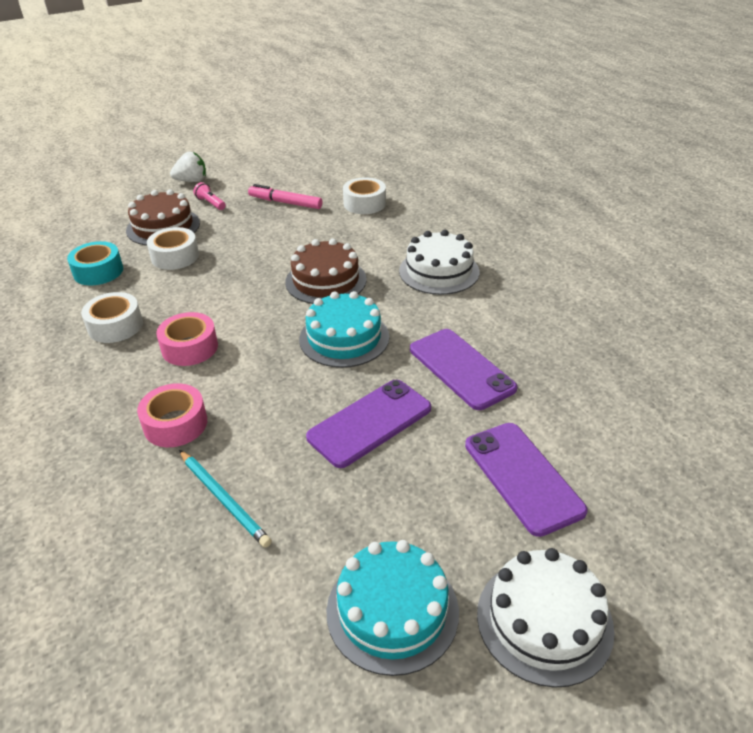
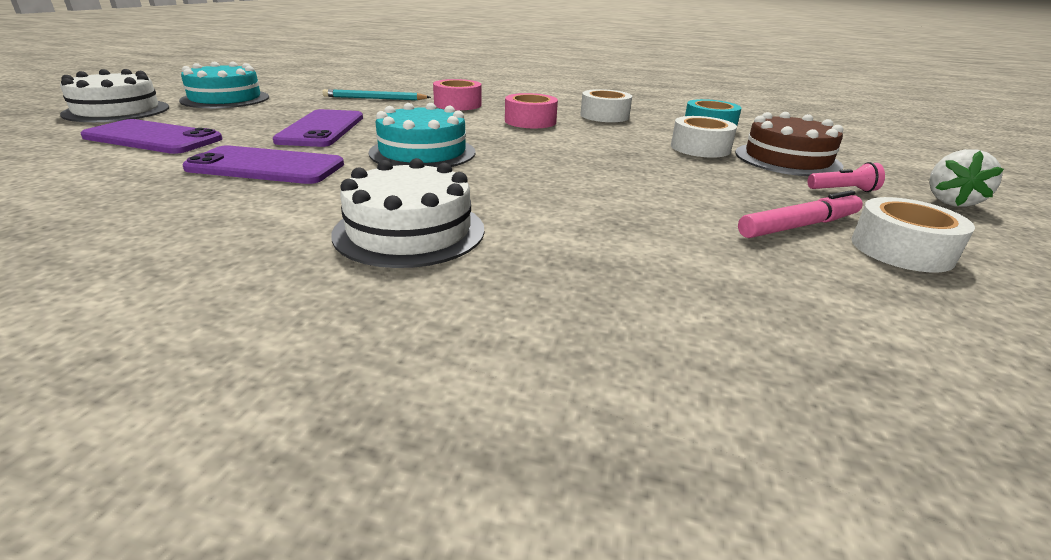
camera: 130 degrees right, 10 degrees down
(326, 280) = (530, 177): brown cake -> none
(364, 203) = (724, 279): white tape -> white tape (901, 250)

